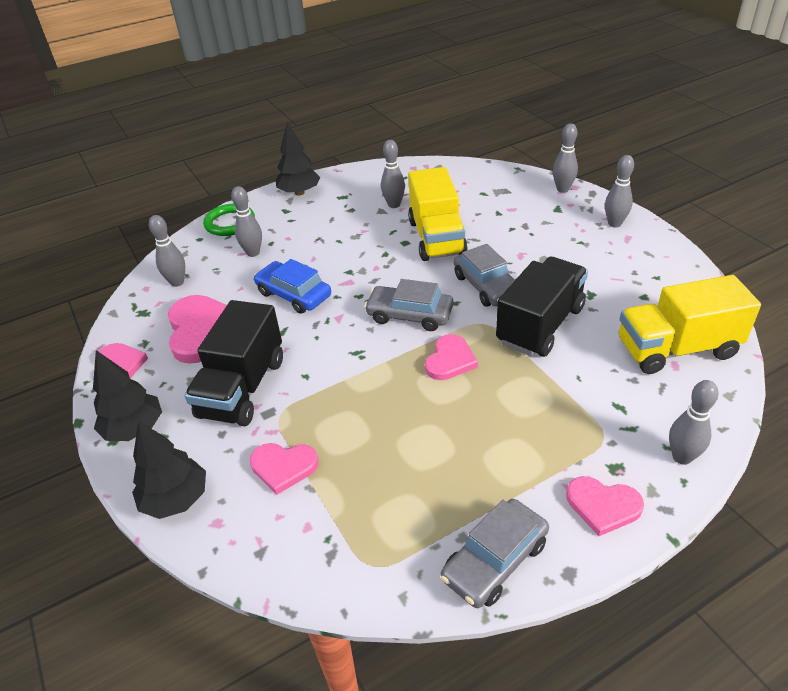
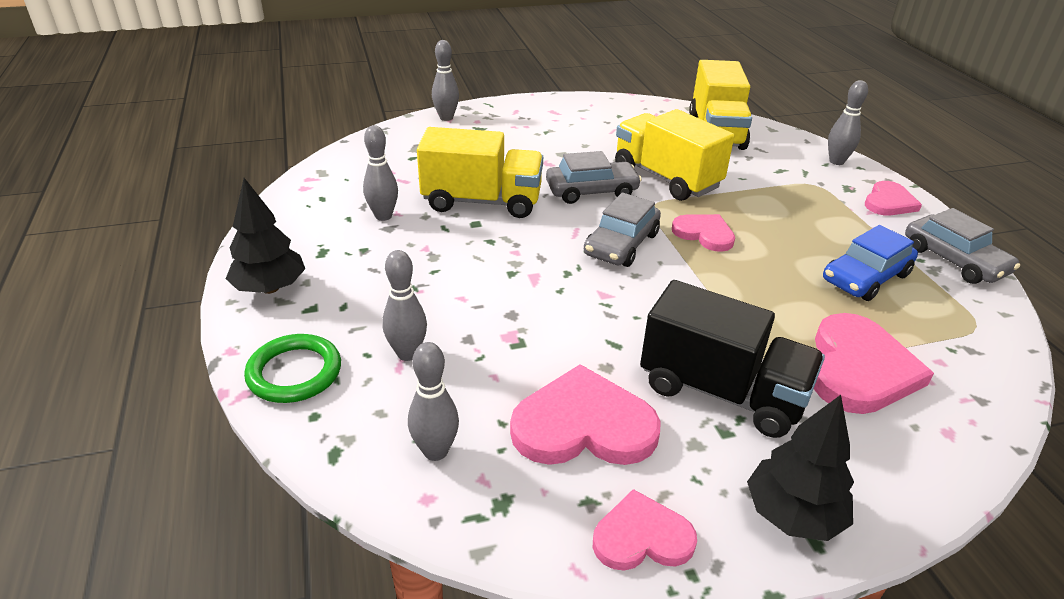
camera: 80 degrees left, 5 degrees down
(176, 499) = (920, 469): black tree -> none
(283, 467) = (859, 369): pink heart -> pink heart, size x1.64
(294, 295) = (539, 325): blue car -> blue car (865, 277)
(540, 325) = (666, 178): black truck -> yellow truck
(614, 224) = (527, 111): grey bowling pin -> none

